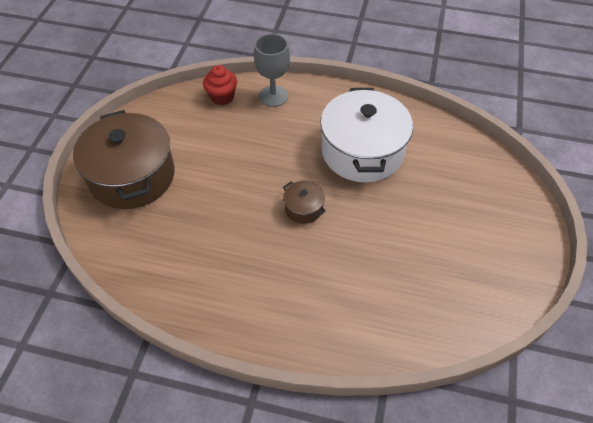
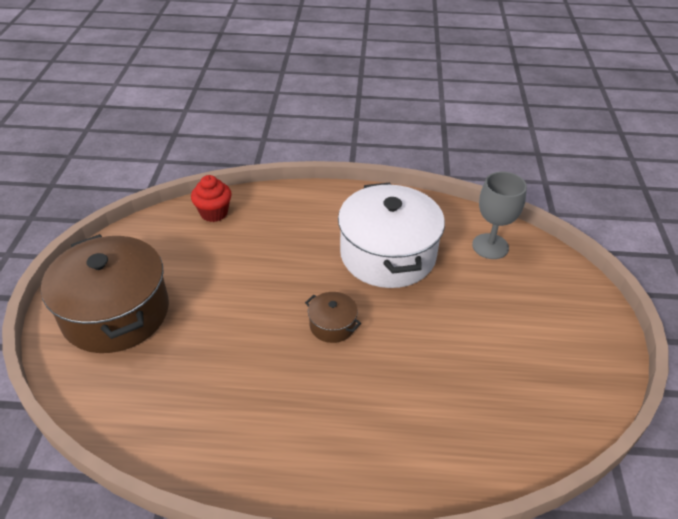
camera: 10 degrees left, 10 degrees down
(273, 96) = (274, 206): grey goblet -> grey goblet (490, 246)

